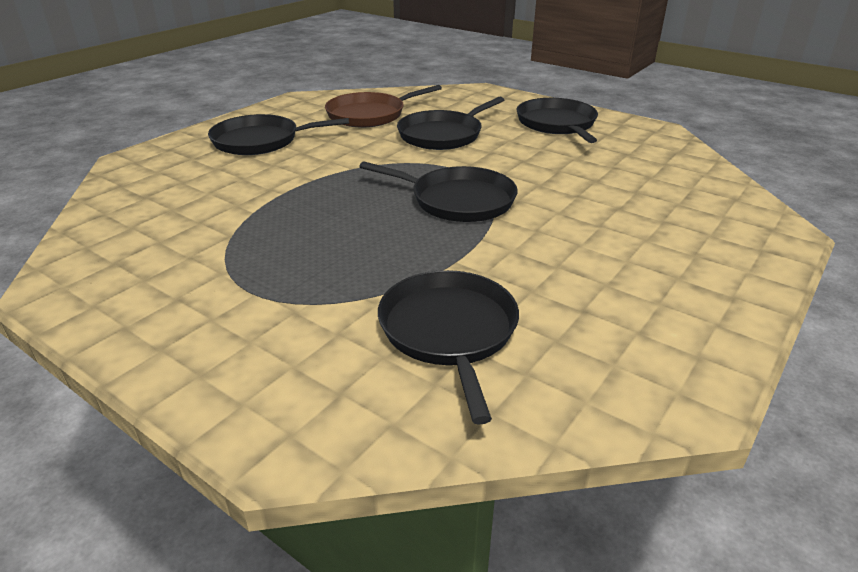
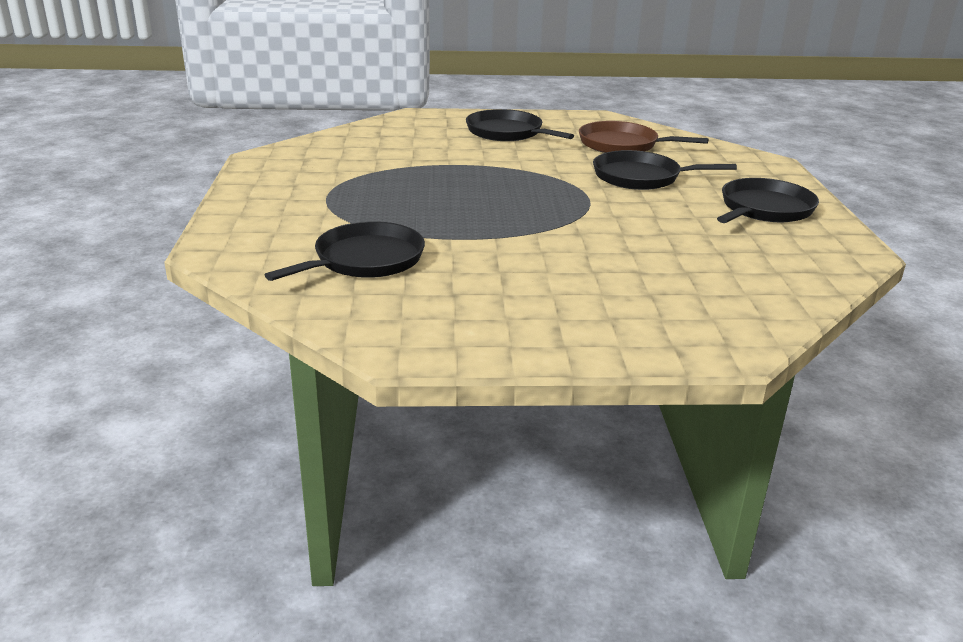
camera: 50 degrees right, 5 degrees down
(458, 200) = (538, 214): black pan -> none

